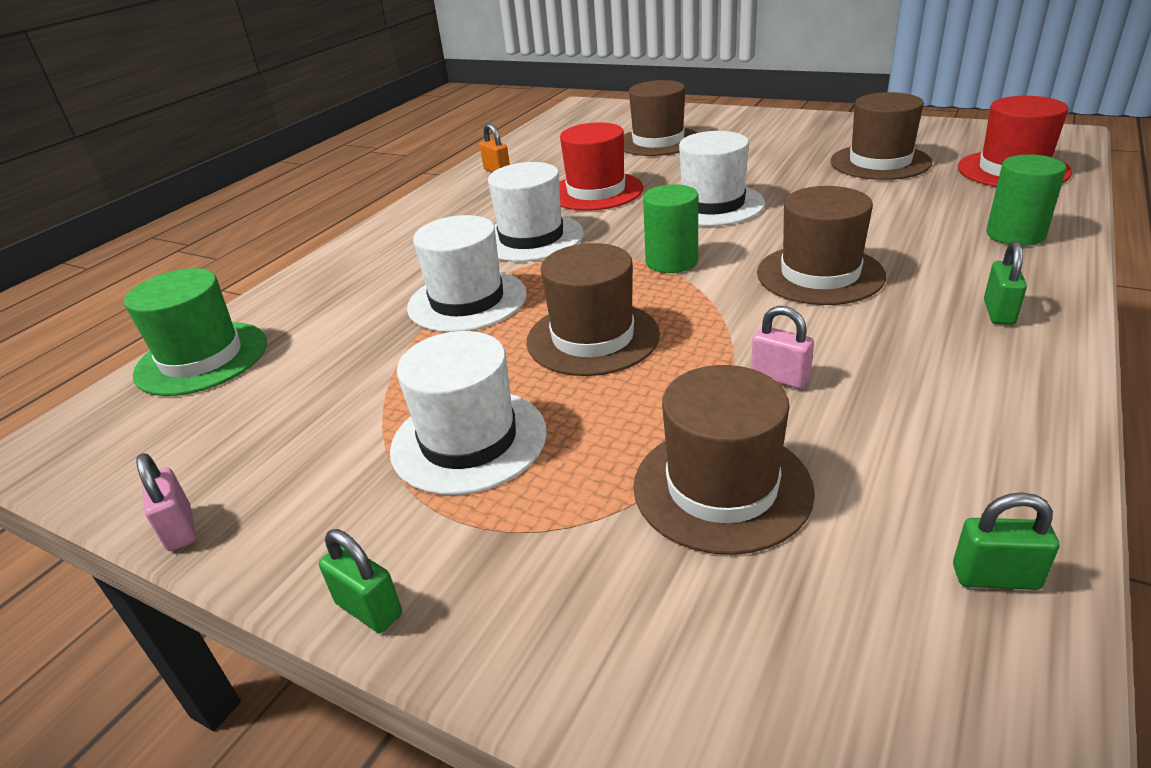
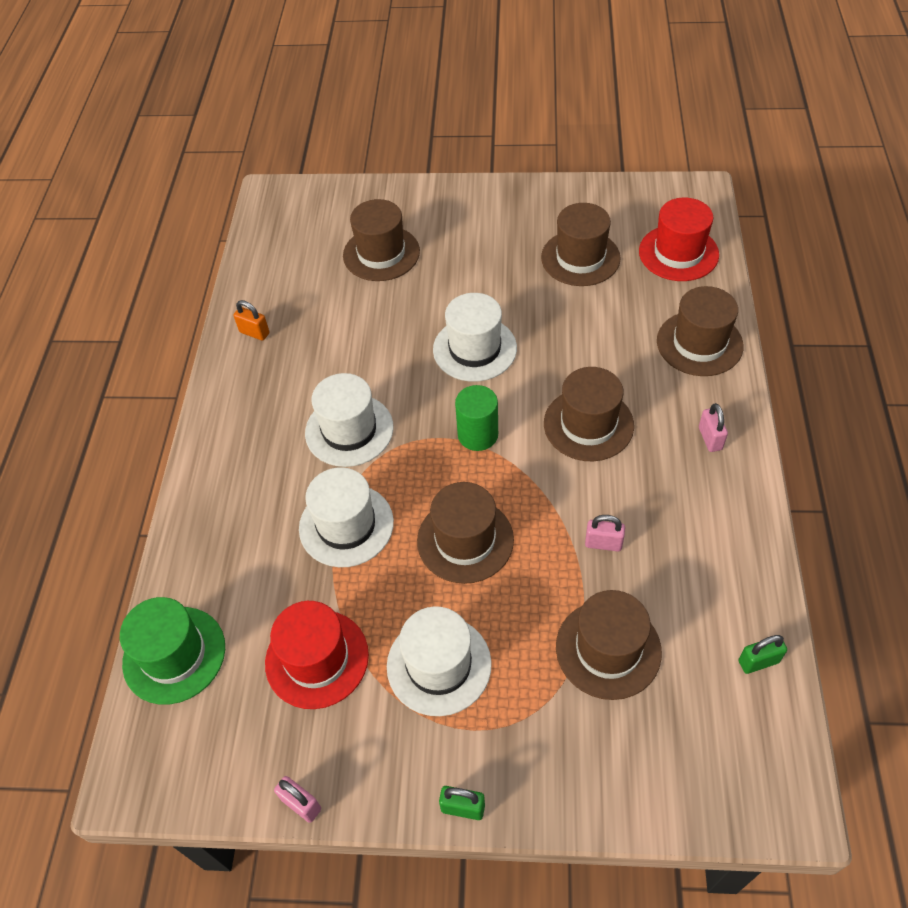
camera: 25 degrees left, 20 degrees up
(596, 191) = (367, 348): red hat -> red hat (317, 659)
(999, 312) = (710, 438): green padlock -> pink padlock
(1015, 234) = (699, 343): green cylinder -> brown hat

